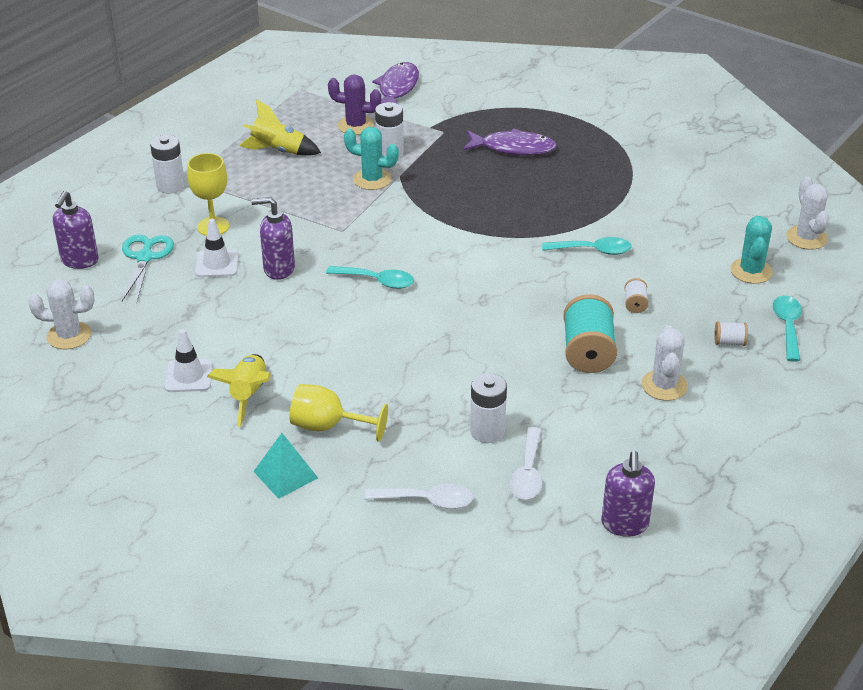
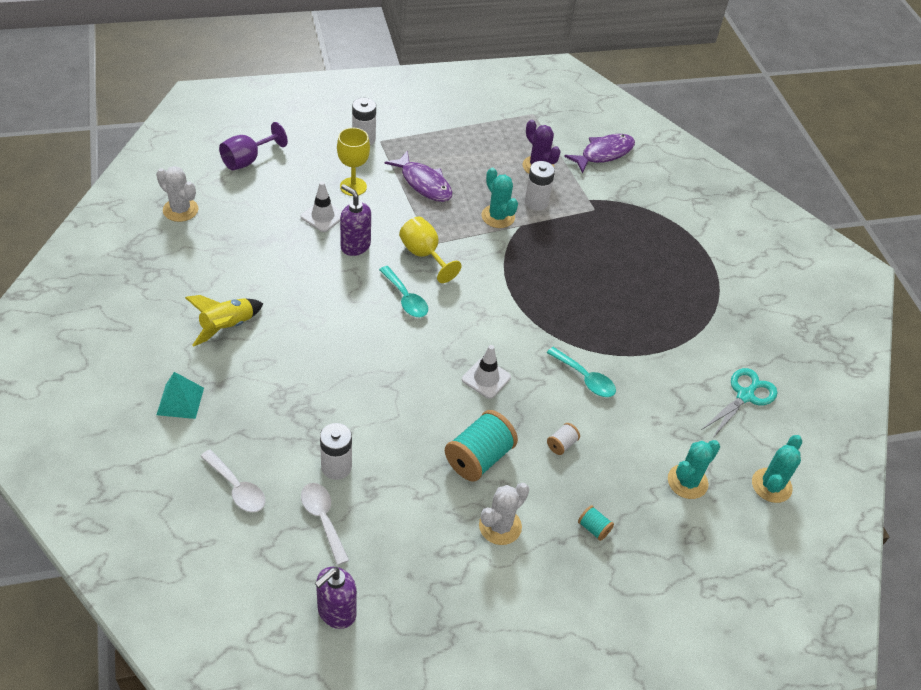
camera: 35 degrees right, 10 degrees up
(79, 261) = (247, 160): purple soap dispenser -> purple goblet
(145, 257) = (287, 183): turquoise scissors -> turquoise scissors (745, 396)
(188, 376) = (211, 287): white traffic cone -> white traffic cone (486, 378)
(278, 151) = (462, 155): yellow rocket -> none
(328, 426) = (245, 385): yellow goblet -> yellow goblet (424, 255)
(513, 148) = (630, 255): purple fish -> purple fish (424, 183)
(527, 473) = (323, 519): white spoon -> white spoon turned 105 degrees clockwise
(729, 342) = (593, 528): white spool -> turquoise spool
(787, 327) = (656, 550): turquoise spoon -> none
(806, 238) = (771, 485): white cactus -> turquoise cactus

